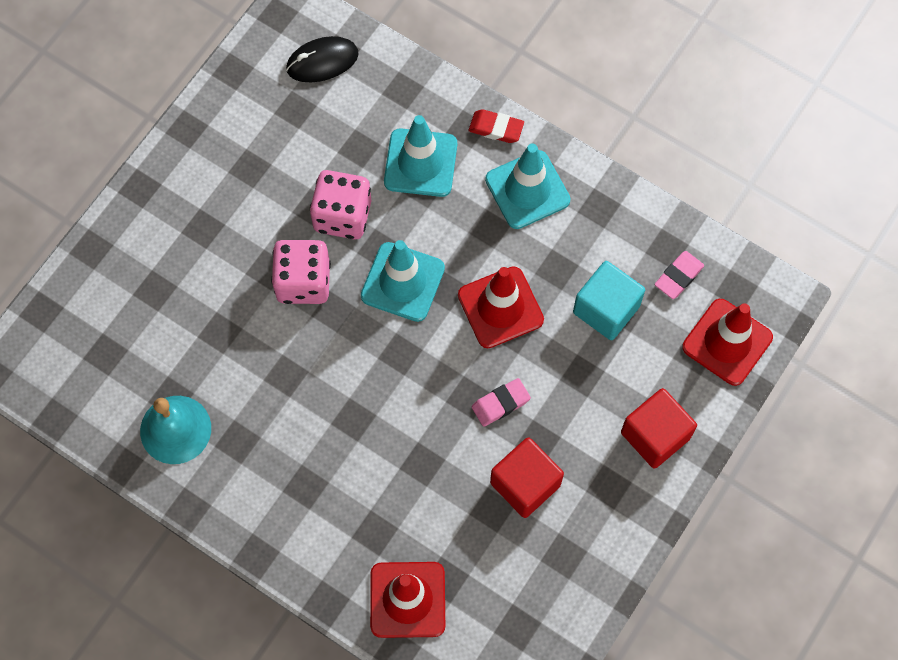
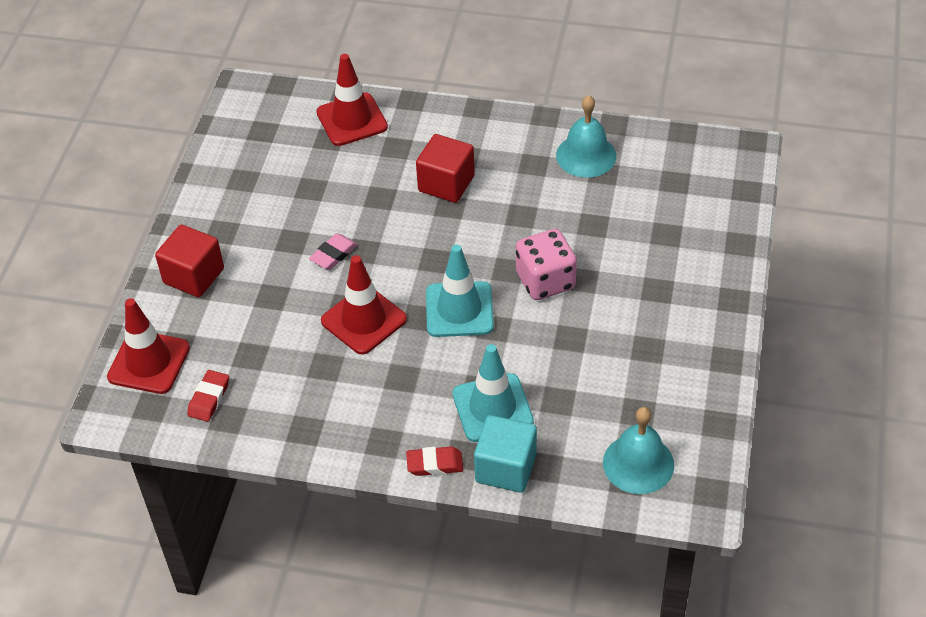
camera: 160 degrees right, 20 degrees down
(322, 61) = (638, 463): black mouse -> turquoise bell
(342, 216) = (540, 340): pink dice -> none
(525, 484) = (291, 211): red cube -> red cube (446, 183)
(527, 190) = (380, 421): turquoise traffic cone -> none
(606, 309) = (268, 350): turquoise cube -> turquoise cube (505, 468)
(678, 276) = (209, 398): pink eraser -> red eraser

